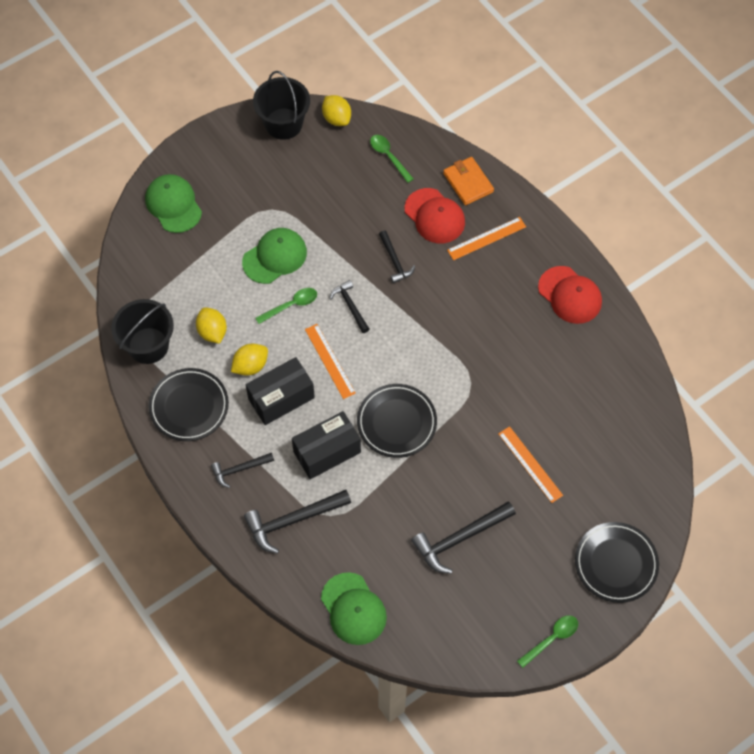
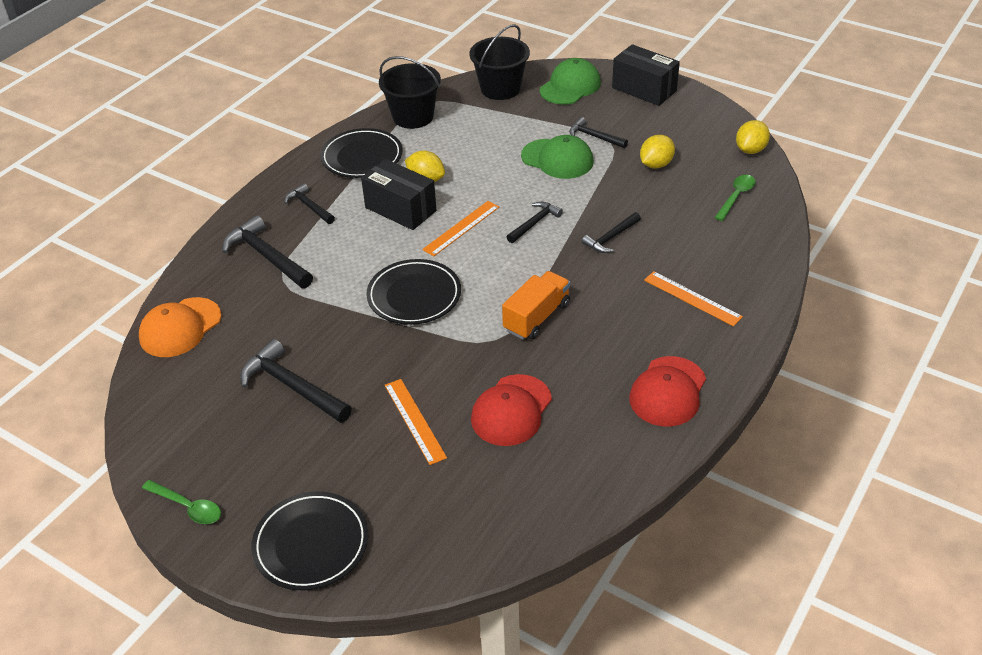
camera: 70 degrees right, 20 degrees down
(212, 332) = (449, 147): yellow lemon -> yellow lemon (656, 164)
(258, 217) = (594, 136): none -> black hammer
(283, 124) = (713, 120): black bucket -> black bucket (500, 89)
(291, 305) = (509, 185): green spoon -> none
(327, 452) = (355, 256): black box -> black box (644, 89)
(353, 609) = (180, 328): green cap -> orange cap
(434, 216) = (689, 250): red cap -> red cap (511, 410)
(460, 346) = (536, 317): none -> orange truck
(468, 182) = (753, 263): orange wallet -> none
(530, 464) = (415, 420): orange ruler -> orange ruler turned 60 degrees counterclockwise

